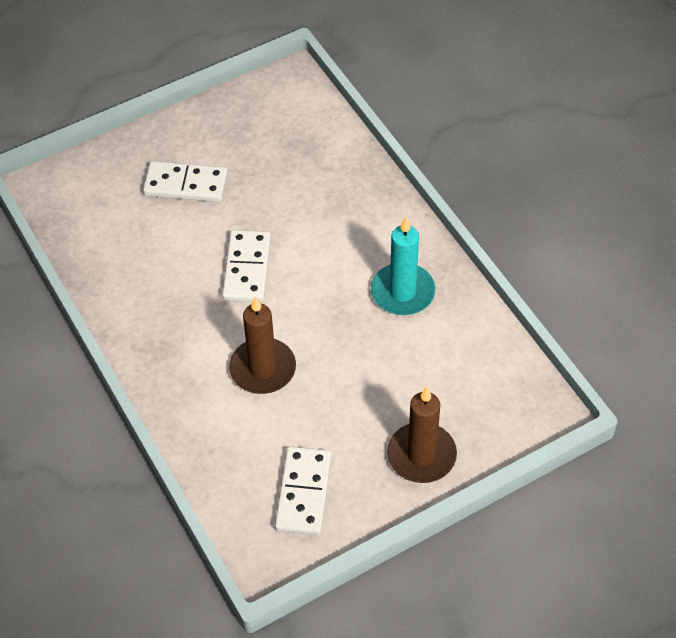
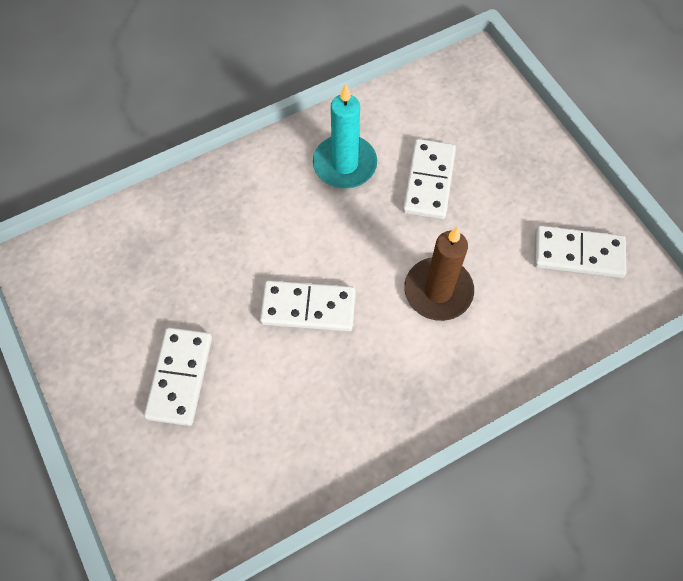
camera: 90 degrees left, 10 degrees up
(386, 363) = (429, 181): none -> white domino
(421, 455) = (528, 157): brown candle -> none

